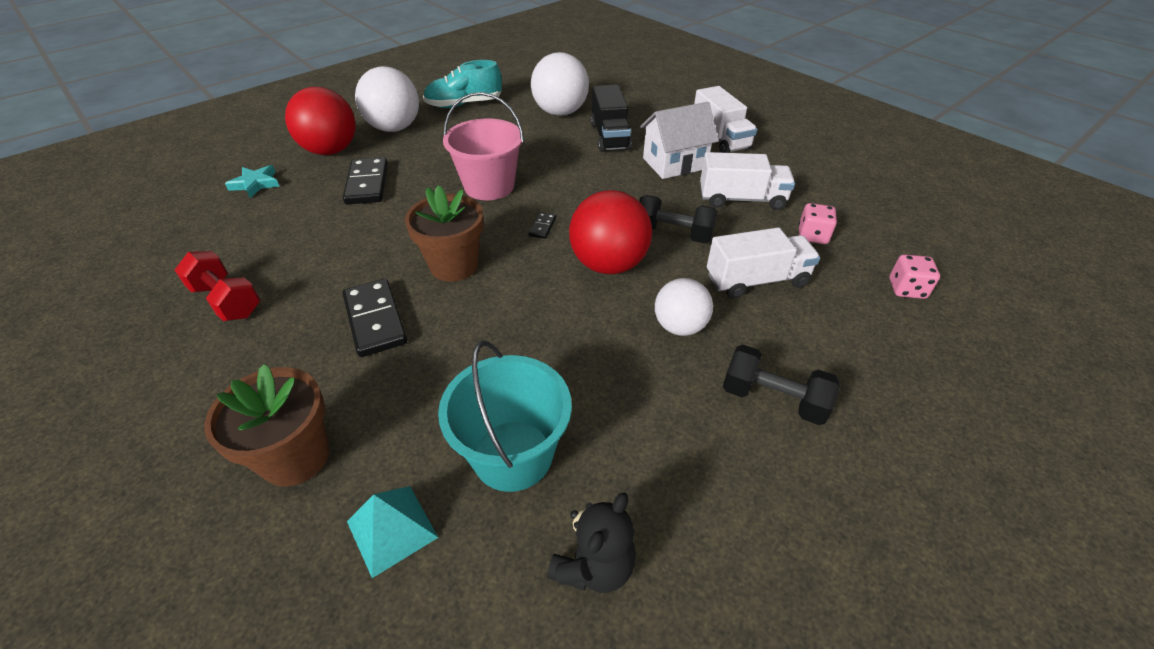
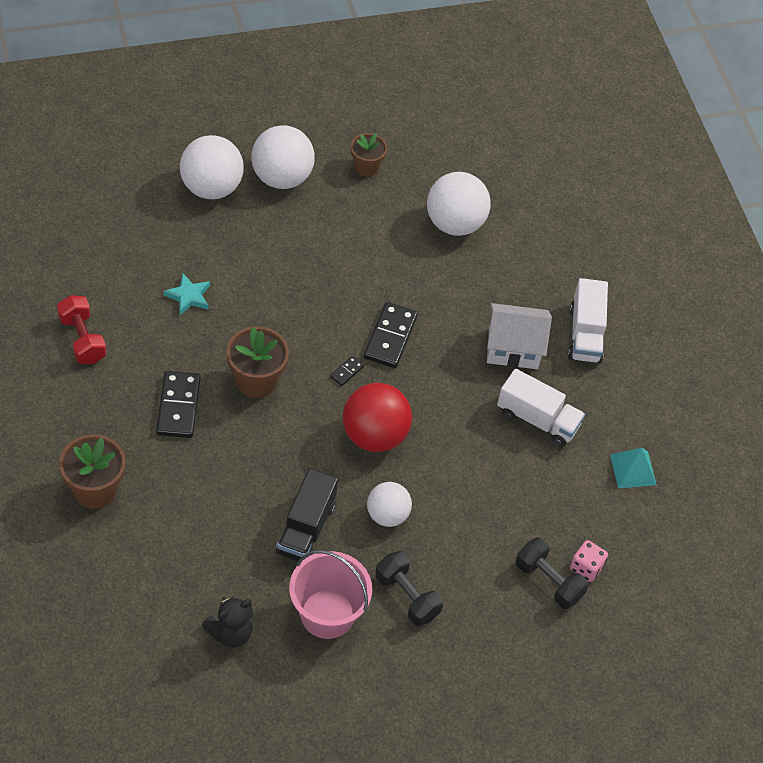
camera: 20 degrees right, 10 degrees up
(256, 184) = (134, 208): turquoise star -> turquoise star (188, 296)
(331, 150) = (211, 187): red ball -> white ball
(367, 184) = (227, 251): black domino -> black domino (390, 337)
(392, 529) = (133, 560): turquoise pyramid -> turquoise pyramid (633, 469)
(464, 104) = (366, 167): turquoise shoe -> brown flower pot
(489, 186) = (329, 301): pink bucket -> pink bucket (327, 614)
(513, 455) = (220, 551): turquoise bucket -> none
(610, 136) = (479, 283): black truck -> black truck (306, 528)
(673, 234) = (447, 430): black dumbbell -> black dumbbell (548, 581)
(756, 280) = (477, 505): white truck -> none
(812, 236) = (562, 486): pink dice -> none

